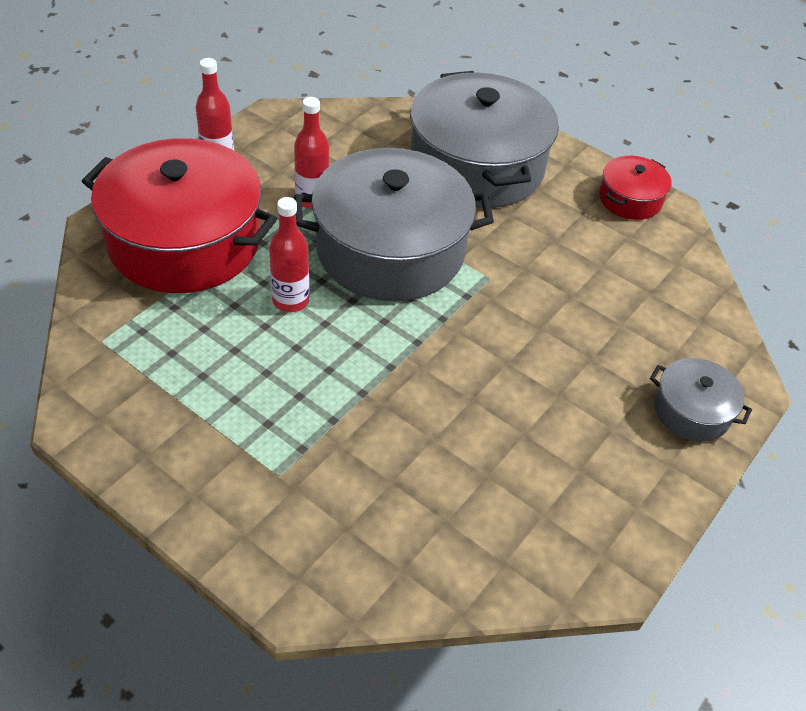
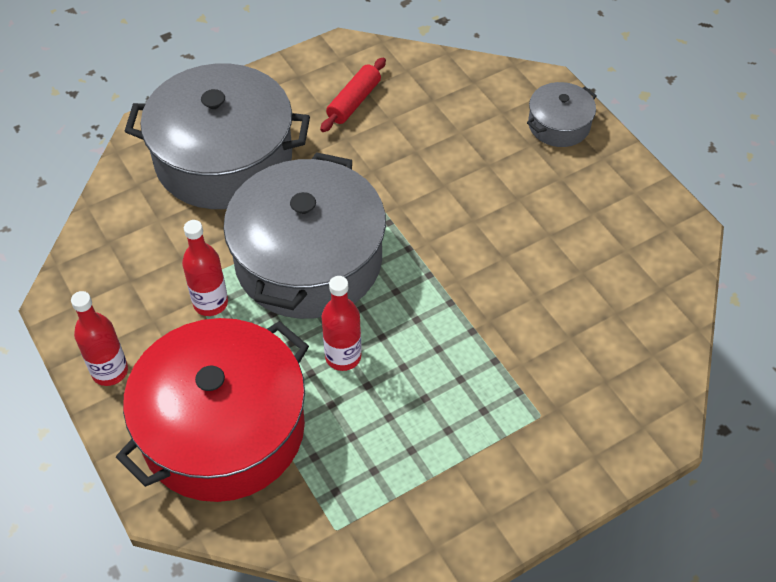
camera: 65 degrees left, 5 degrees up
(605, 234) = (354, 102): none -> red rolling pin
(630, 199) = (319, 69): red pot -> none

